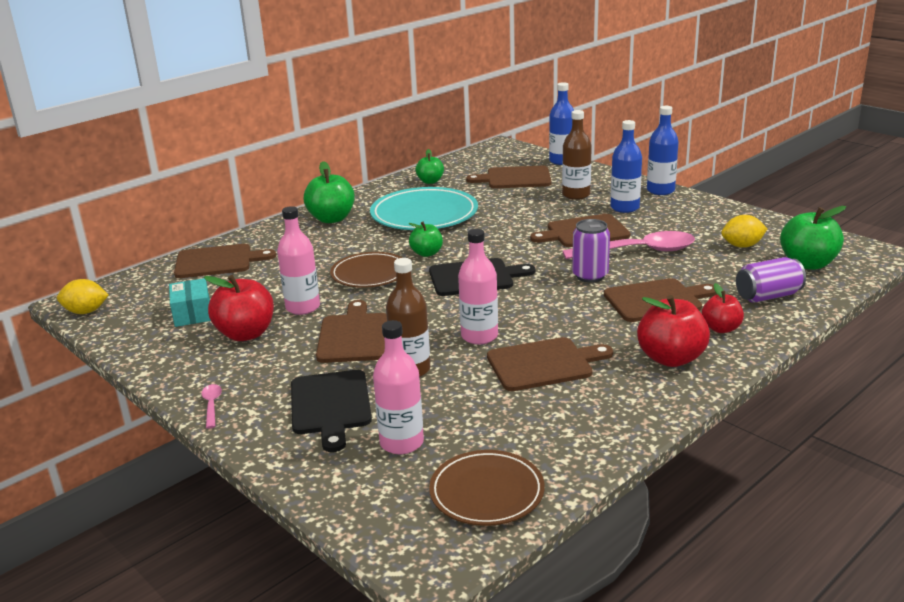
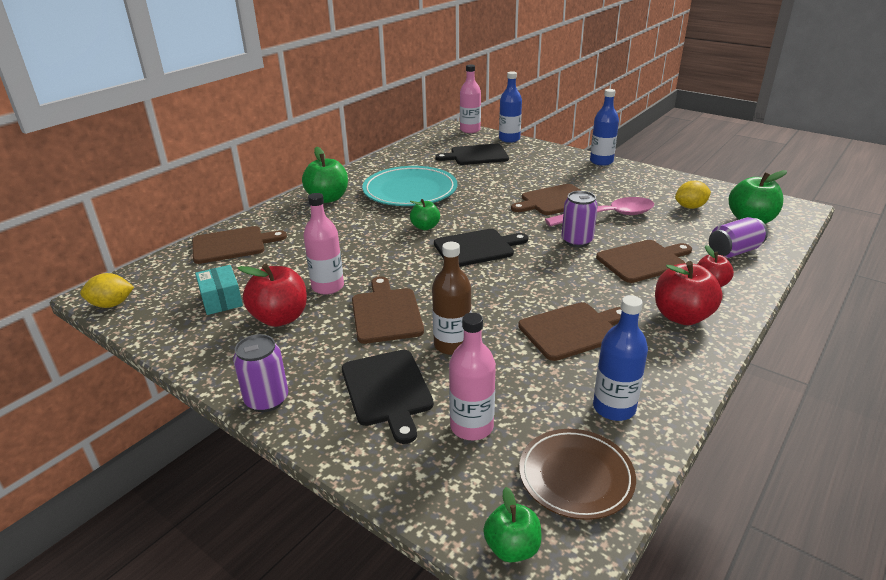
camera: 10 degrees left, 5 degrees up
(212, 405) = (267, 400): pink spoon -> purple can
(369, 274) = (380, 249): brown plate -> none
(430, 181) = (404, 161): green apple -> green apple (512, 548)
(479, 336) = (503, 306): pink bottle -> pink bottle (470, 130)
(515, 178) = (476, 155): brown cutting board -> black cutting board
(576, 195) = (533, 168): brown bottle -> none
(624, 208) = (579, 177): blue bottle -> blue bottle (614, 408)

